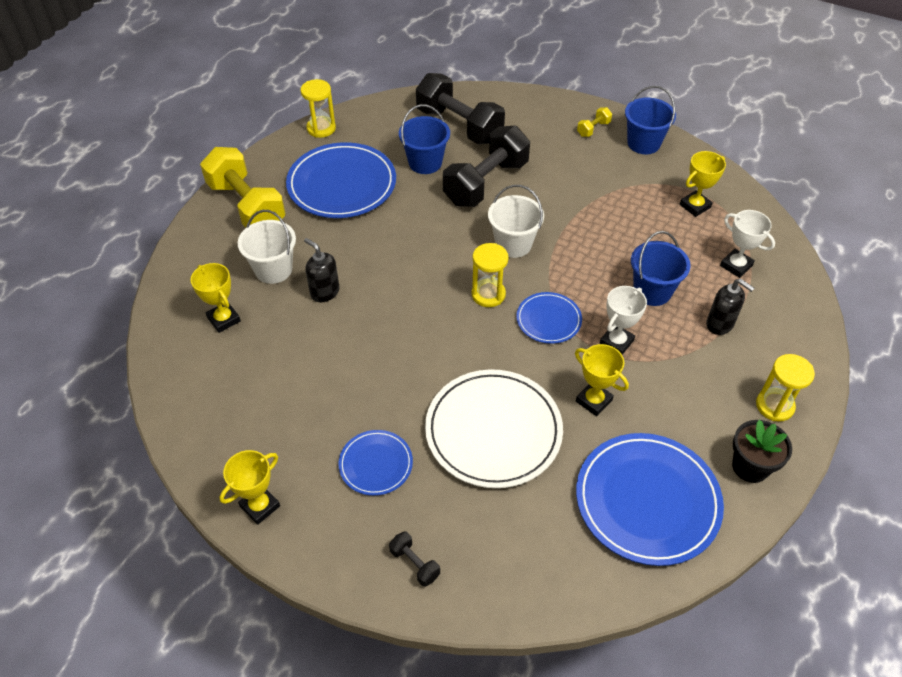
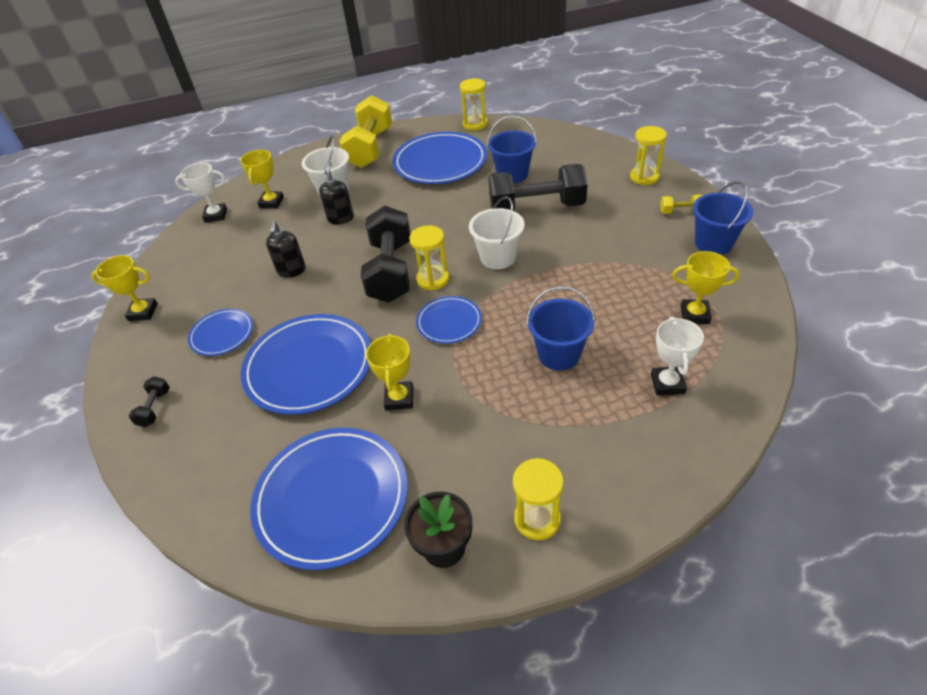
camera: 50 degrees right, 5 degrees down
(459, 125) = (571, 162): black dumbbell -> black dumbbell (391, 271)
(493, 431) = (309, 366): white plate -> blue plate
(532, 111) = (644, 177): none -> yellow hourglass
(616, 342) = (475, 371): white trophy -> white trophy (216, 215)
(720, 324) = (582, 418): black soap dispenser -> black soap dispenser (291, 271)

